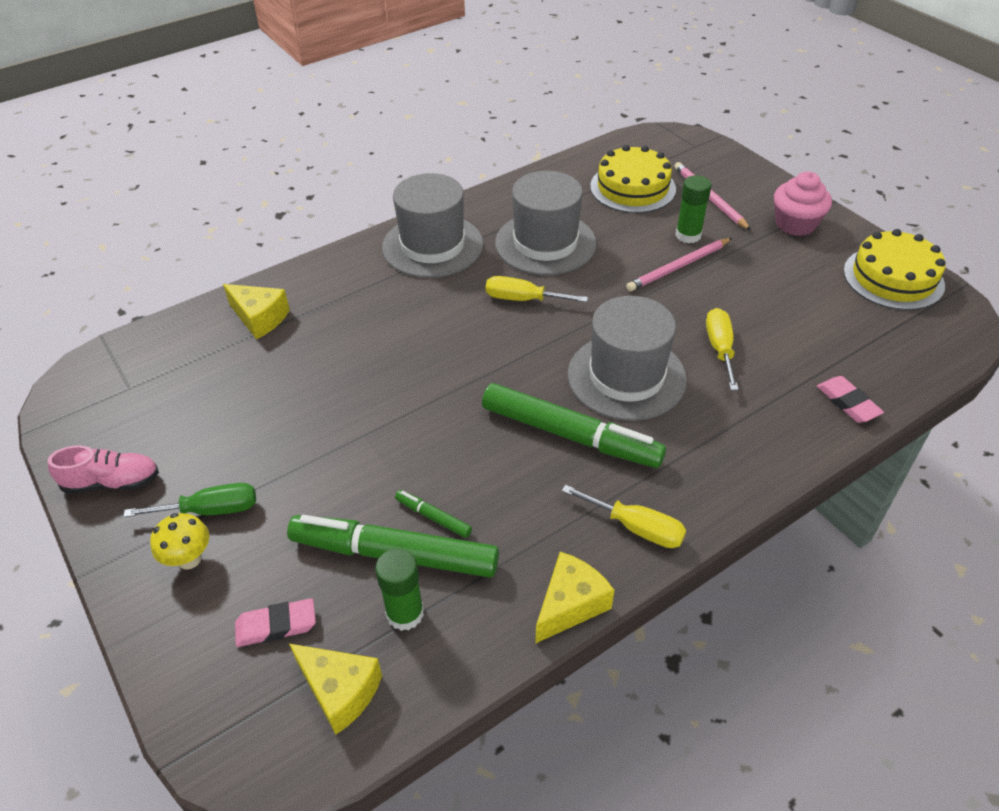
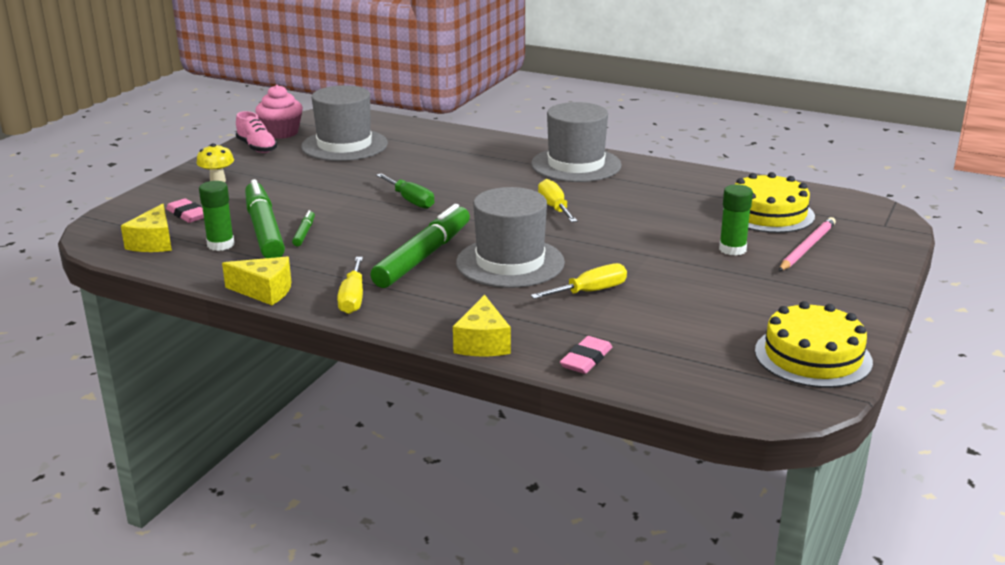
camera: 60 degrees right, 20 degrees down
(211, 510) = (257, 175): green screwdriver -> green screwdriver (411, 201)
(260, 318) = (431, 140): yellow cheese -> yellow cheese (483, 343)
(545, 243) = (635, 199): grey hat -> grey hat (344, 145)
(570, 435) = (423, 257): green marker -> green marker turned 150 degrees counterclockwise
(678, 267) = (679, 254): pink pencil -> none
(795, 224) = (829, 293): pink cupcake -> pink cupcake (281, 133)

